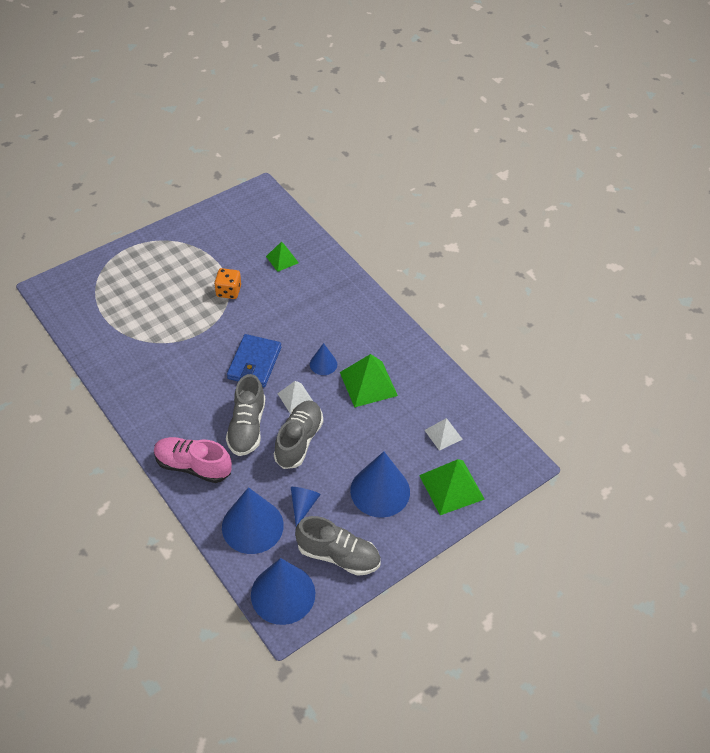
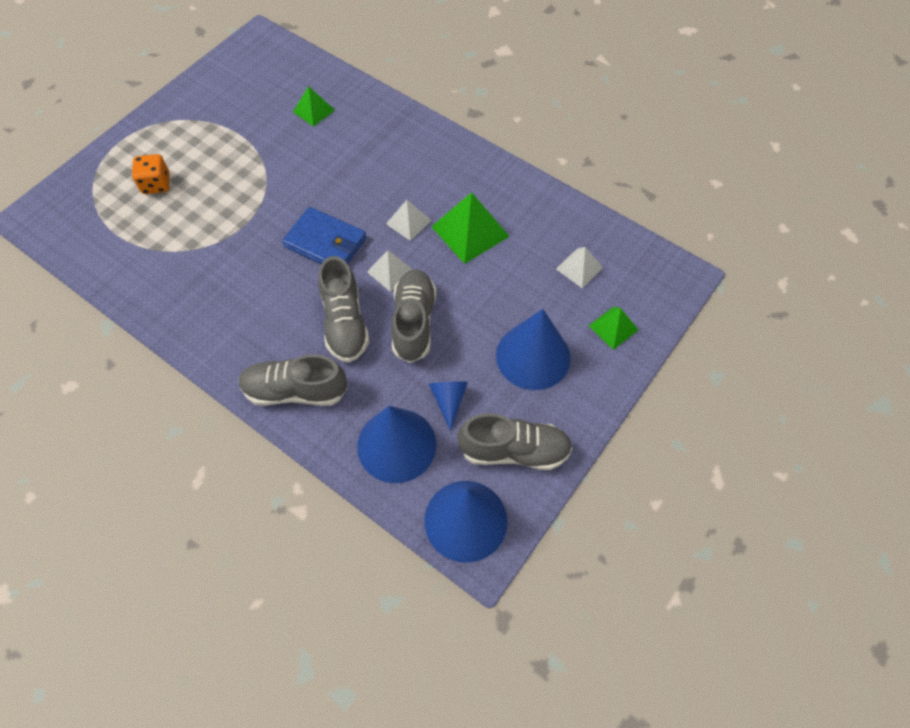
camera: 15 degrees left, 10 degrees up
(193, 466) = (295, 391): pink shoe -> grey shoe
(228, 291) = (263, 164): orange dice -> orange dice (156, 184)
(254, 363) = (325, 242): blue wallet -> blue wallet turned 60 degrees counterclockwise
(323, 364) = (408, 222): blue cone -> white pyramid
(451, 487) = (613, 327): green pyramid -> green pyramid, size x0.59

